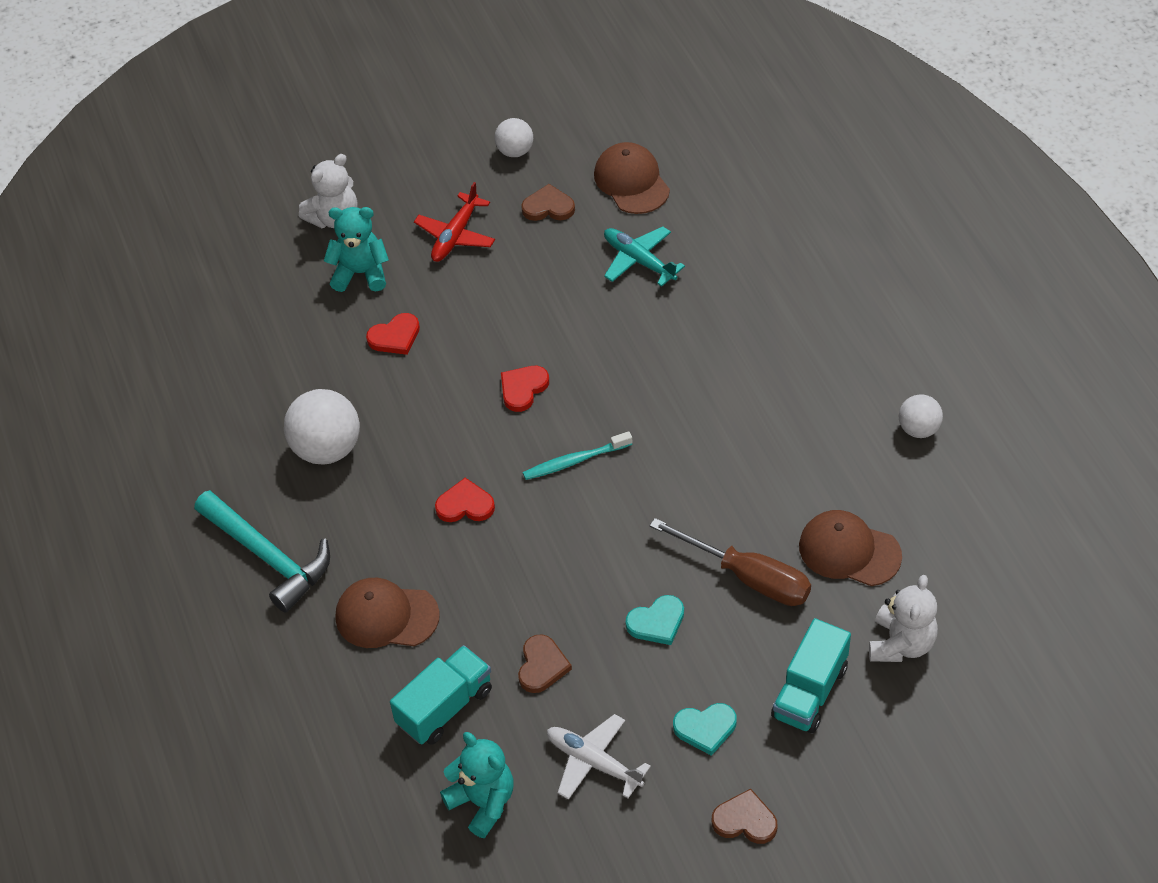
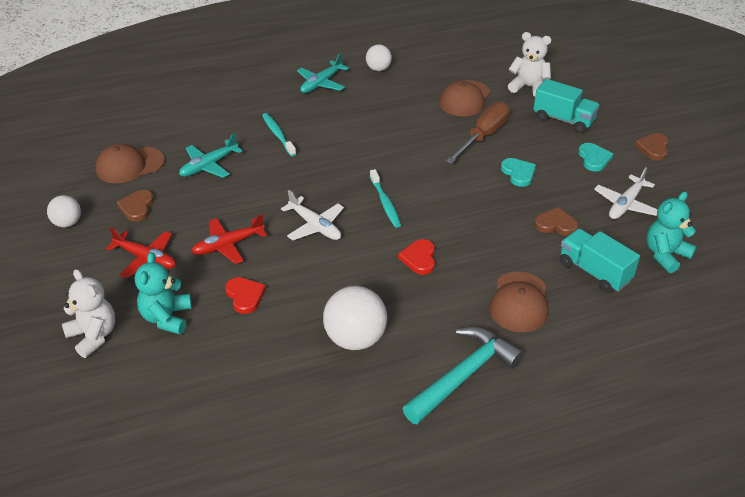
camera: 90 degrees left, 10 degrees down
(482, 307) = (228, 245): none -> red plane
(523, 389) = (315, 226): red heart -> white plane
(718, 324) = (278, 135): none -> turquoise toothbrush
(862, 359) = (321, 83): none -> turquoise plane

